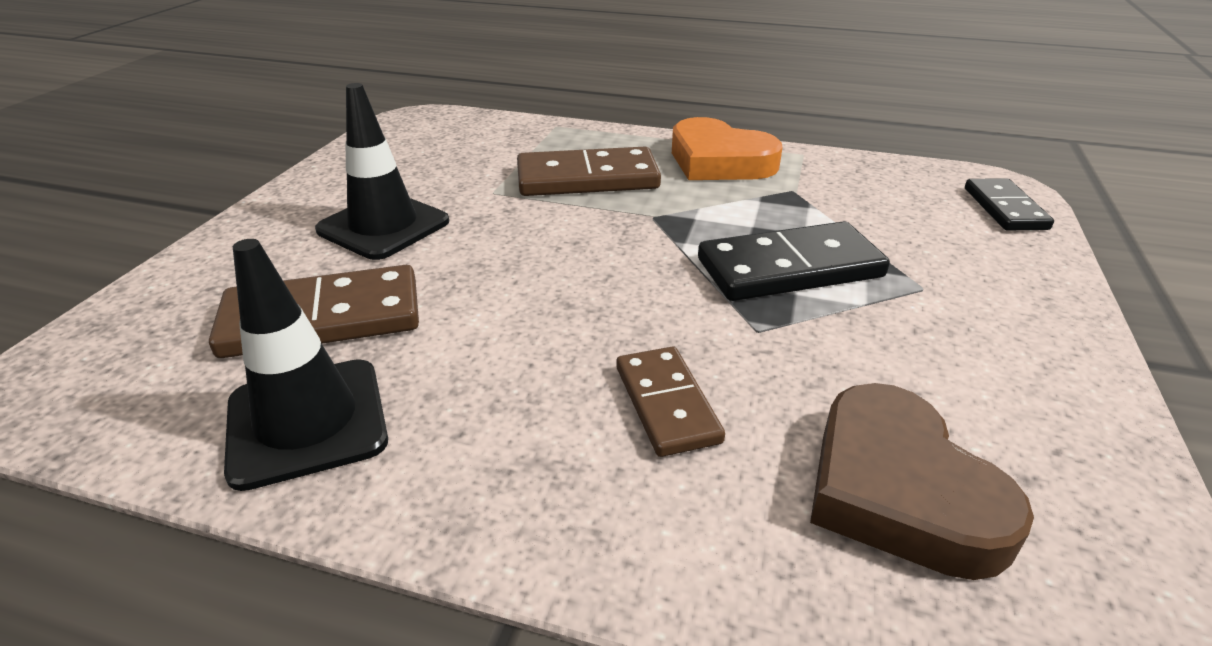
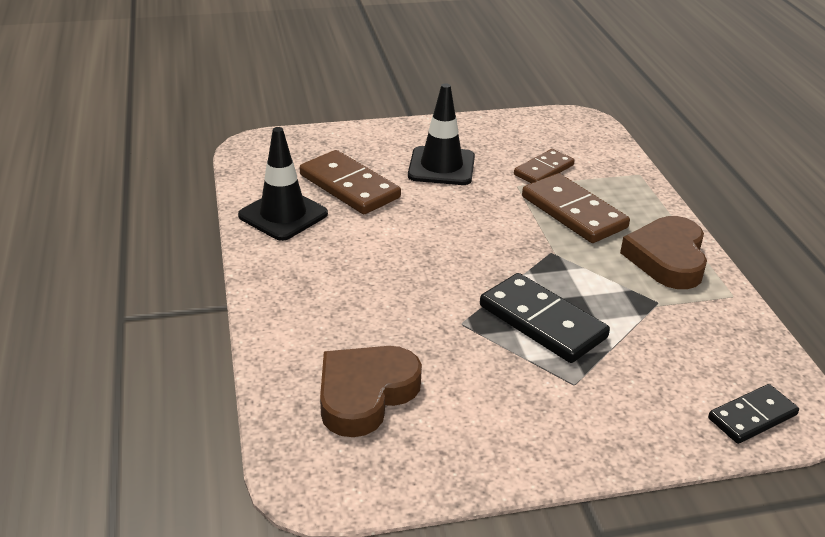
camera: 60 degrees right, 0 degrees up
(667, 404) = (371, 307): brown domino -> brown domino (544, 170)
(719, 161) = (667, 258): orange heart -> brown heart

